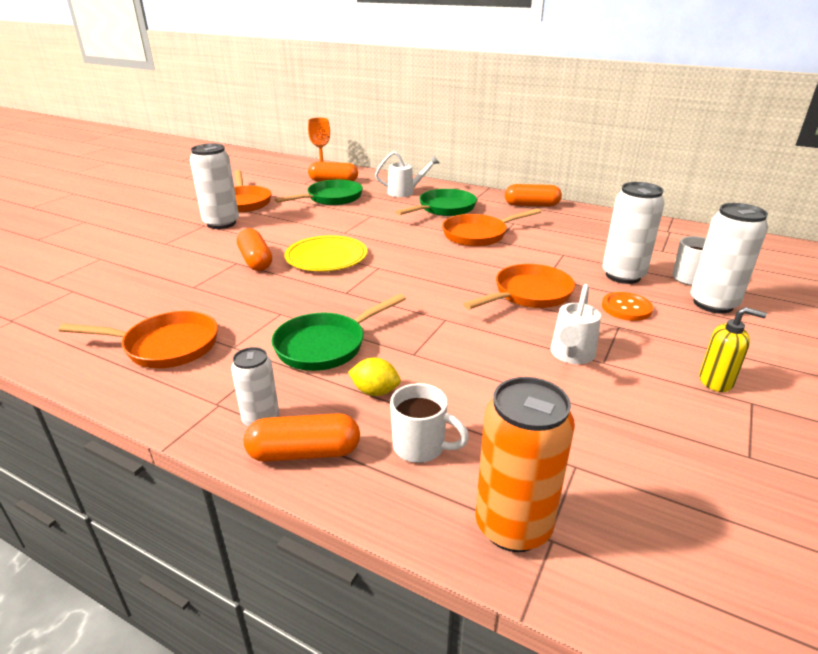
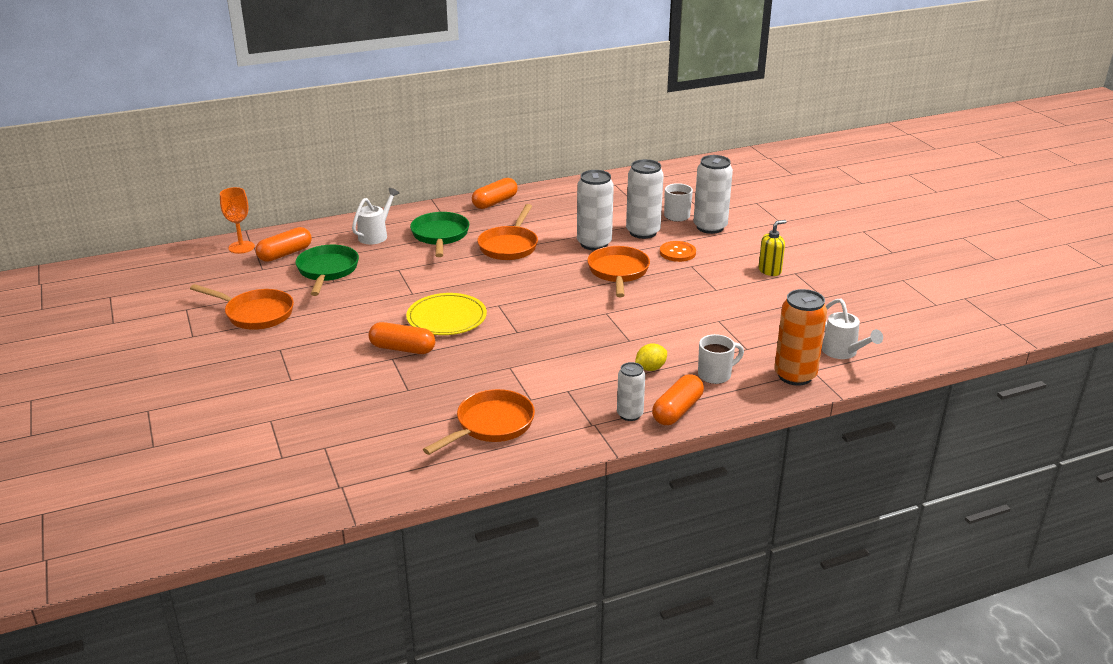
camera: 50 degrees left, 0 degrees up
(221, 223) = (291, 340): white can -> white can (594, 243)
(326, 345) = (577, 365): green pan -> none
(571, 355) = (698, 295): white watering can -> white watering can (843, 352)

